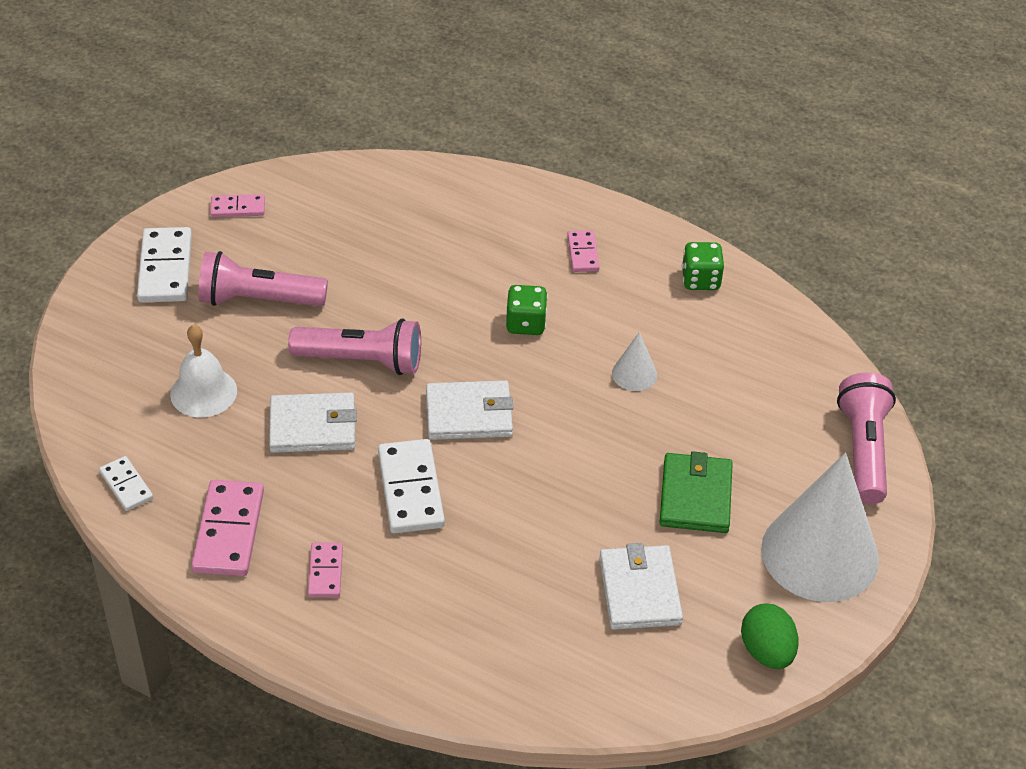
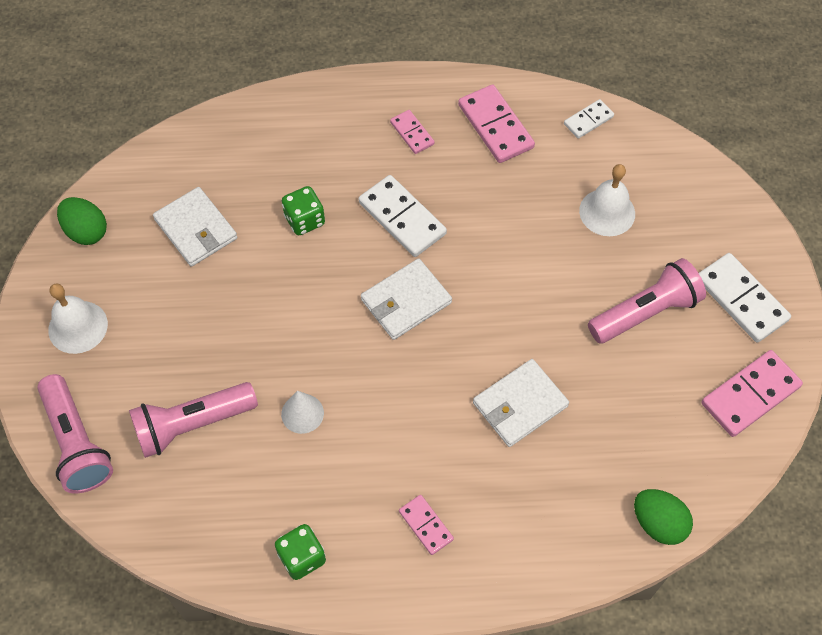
camera: 150 degrees right, 15 degrees up
(126, 485) = (588, 120): white domino -> white domino turned 60 degrees counterclockwise
(237, 208) = (750, 395): pink domino -> pink domino, size x1.77
(313, 426) = (508, 228): white wallet -> white wallet (520, 404)
(362, 361) = (520, 302): pink flashlight -> pink flashlight (192, 425)
(397, 173) = (658, 523): none -> green egg
(526, 324) = (422, 413): green dice -> green dice (304, 220)
(695, 496) = (194, 325): green wallet -> none
(820, 553) = (78, 327): white cone -> white bell

